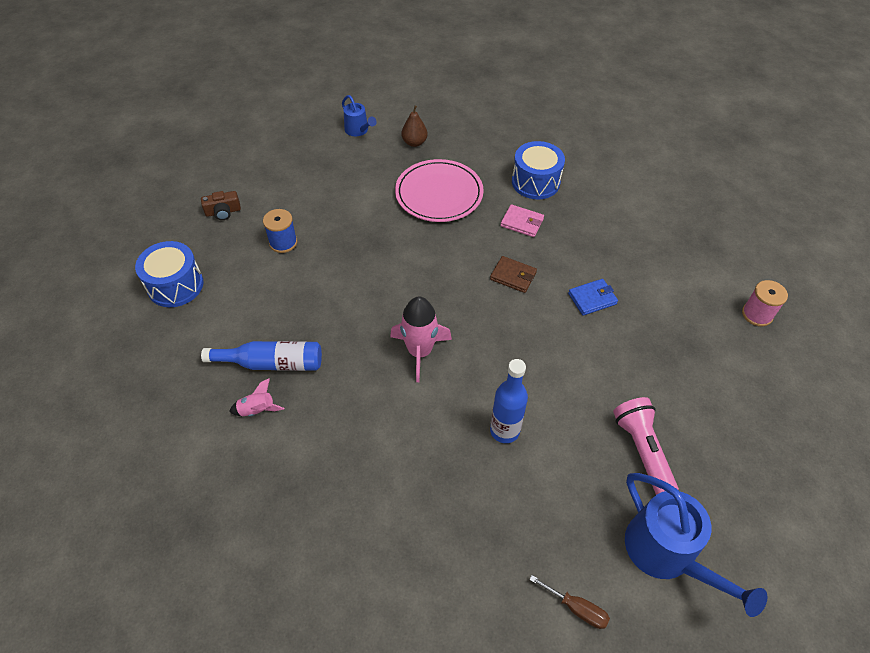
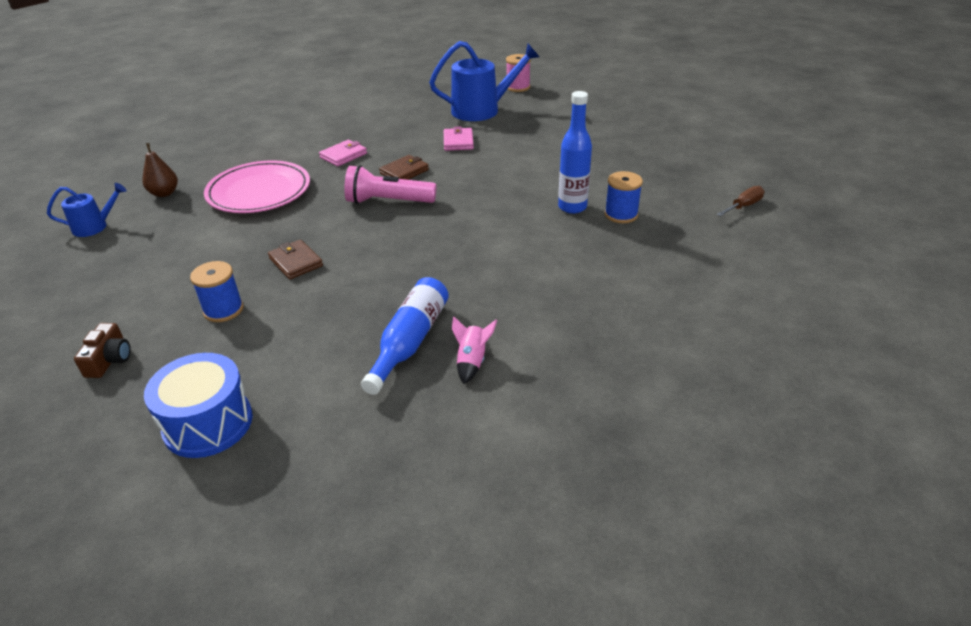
camera: 70 degrees left, 15 degrees down
(349, 258) = (296, 262): none -> brown wallet
(419, 351) = (458, 237): pink rocket -> none
(507, 479) = (621, 215): none -> blue spool
(535, 182) = (299, 140): blue drum -> none
(592, 299) = (458, 142): blue wallet -> pink wallet
(642, 450) = (616, 153): pink flashlight -> pink flashlight (388, 201)
(667, 554) = (705, 162): blue watering can -> blue watering can (482, 110)

